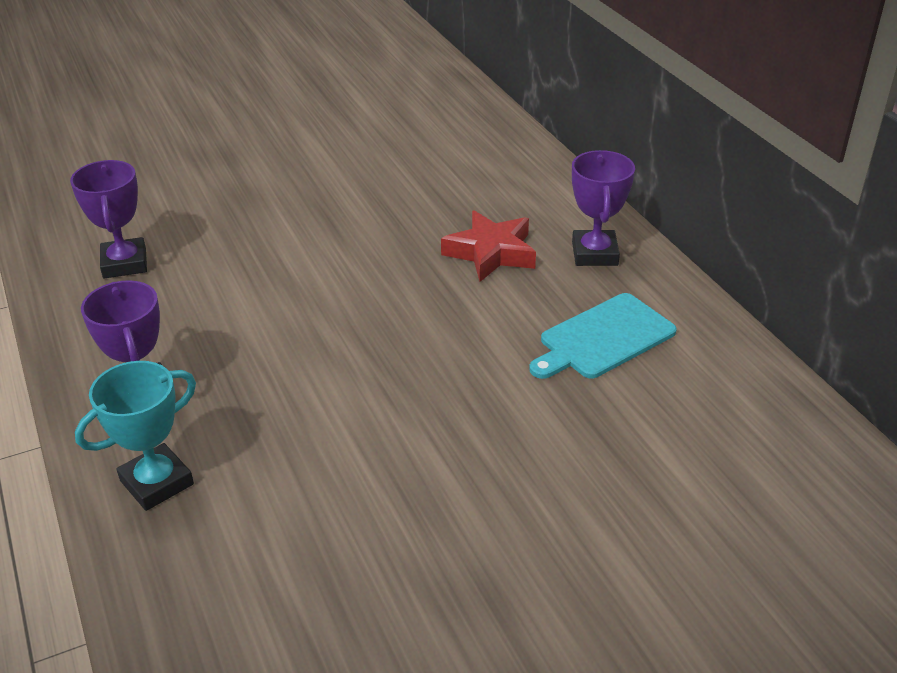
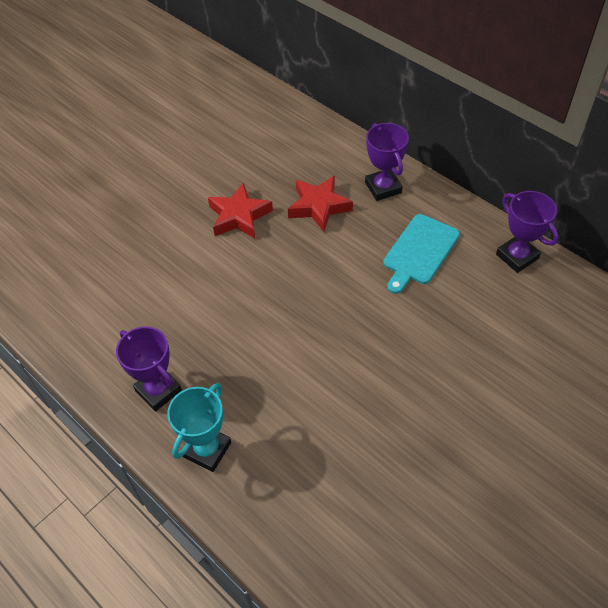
camera: 20 degrees left, 15 degrees up
(124, 263) = (78, 291): purple trophy -> purple trophy (517, 256)
(378, 237) = (239, 216): none -> red star

